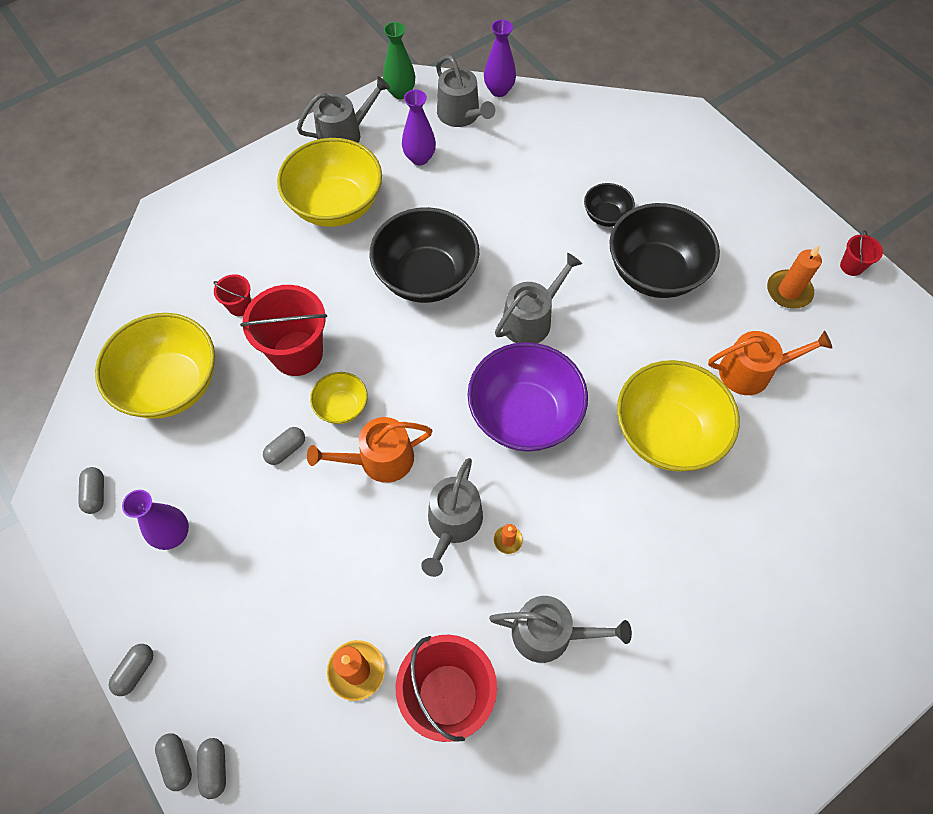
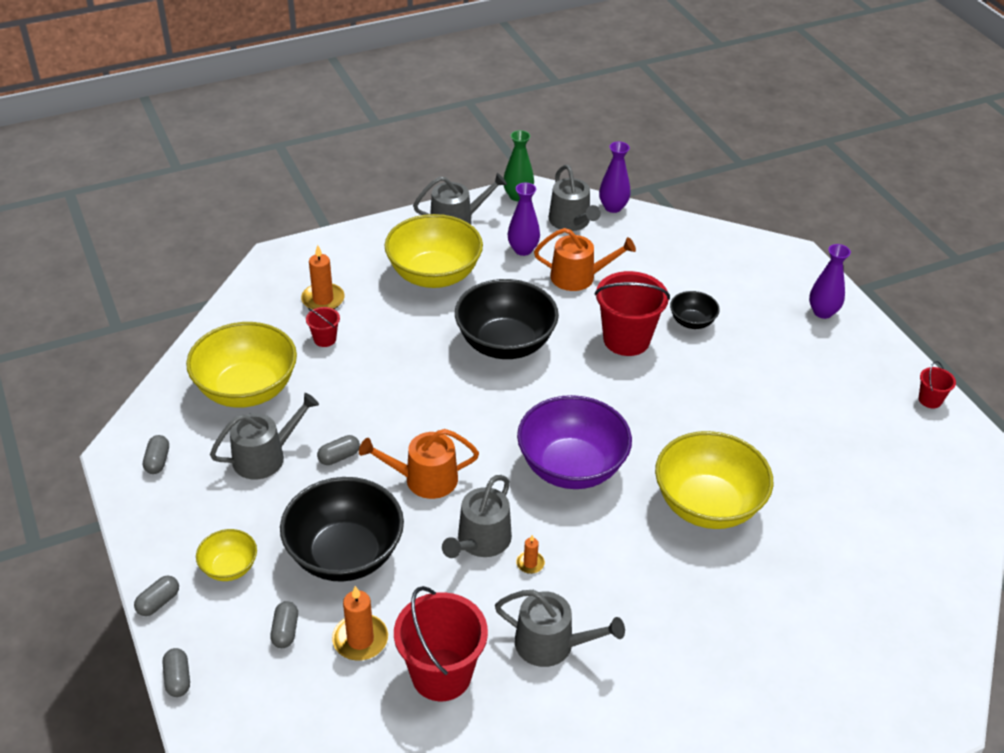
camera: 10 degrees right, 20 degrees down
(173, 534) = (219, 504): purple vase -> purple vase (822, 312)
(215, 768) = (211, 690): grey capsule -> grey capsule (285, 631)
(297, 353) = (368, 384): red bucket -> red bucket (626, 340)
(342, 407) = (399, 432): yellow bowl -> yellow bowl (229, 567)
(531, 319) = (597, 393): grey watering can -> grey watering can (265, 457)
(654, 272) = (728, 374): black bowl -> black bowl (345, 554)
(752, 371) = (806, 469): orange watering can -> orange watering can (578, 277)
(788, 291) = (860, 410): orange candle -> orange candle (323, 299)

